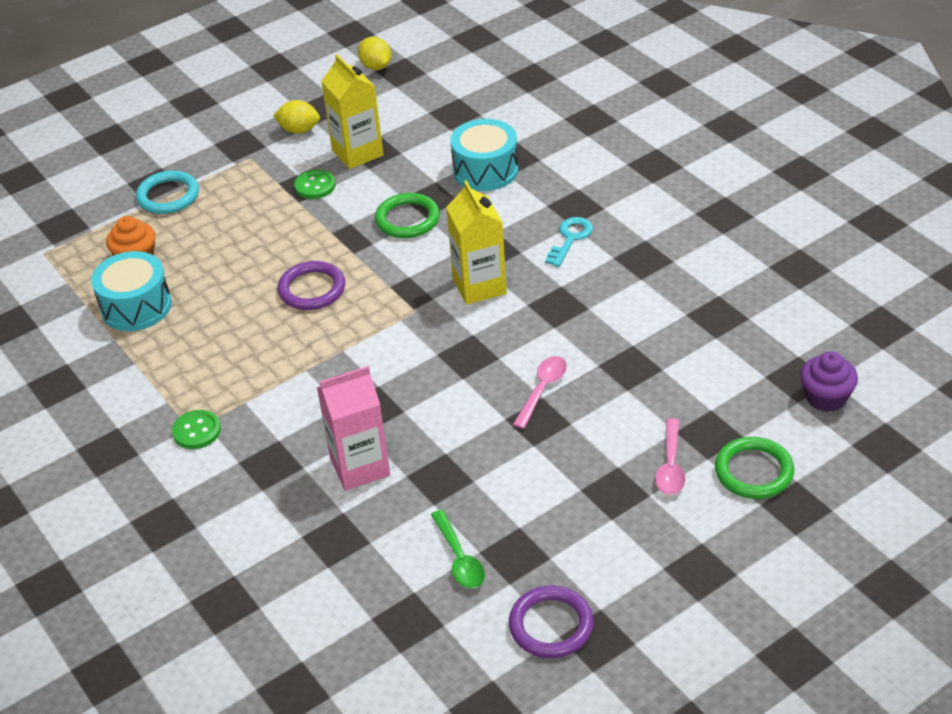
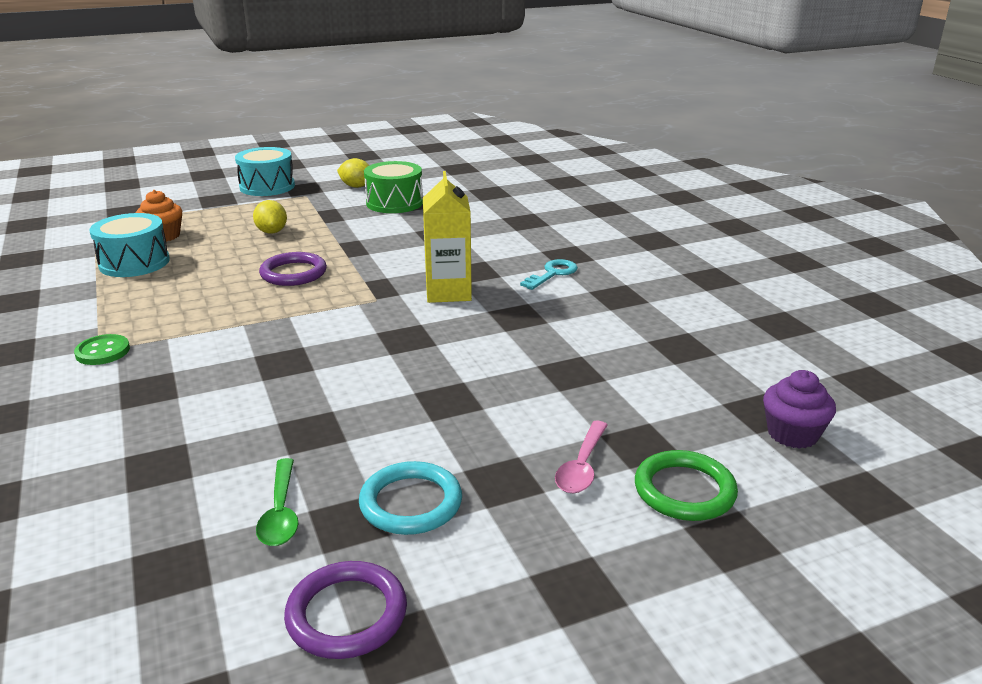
camera: 10 degrees right, 15 degrees down
(168, 196) = (223, 206): turquoise ring -> turquoise ring (411, 503)
(315, 186) = (345, 216): green button -> none
(357, 153) = (394, 203): yellow carton -> green drum
(360, 467) = (235, 406): pink carton -> none
(376, 66) = (441, 163): yellow lemon -> yellow lemon (272, 232)
(407, 219) = (410, 243): green ring -> none
(485, 170) = (497, 225): turquoise drum -> turquoise drum (267, 186)
(542, 390) = (467, 375): pink spoon -> none

